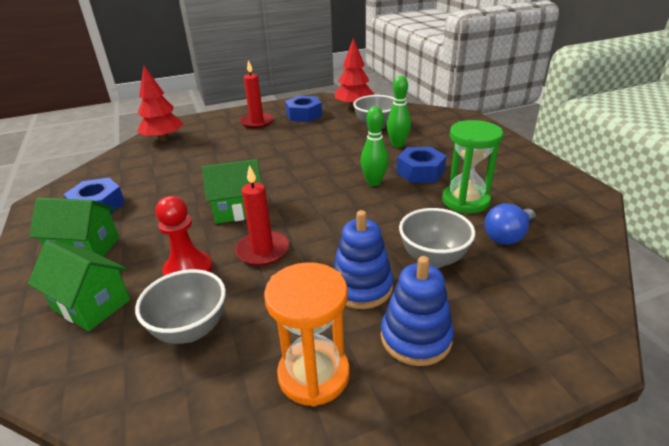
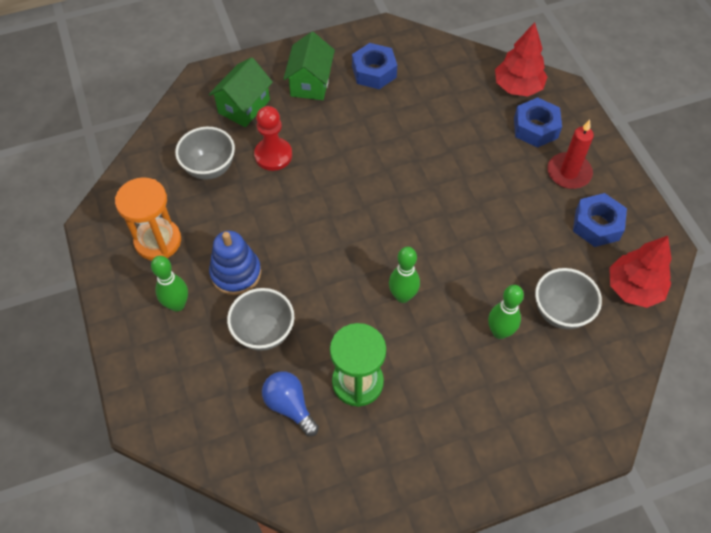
camera: 90 degrees right, 25 degrees up
(238, 210) = (358, 178): green house -> none
(263, 250) = (292, 202): red candle -> none
(416, 337) = (177, 304): blue stacking toy -> green bowling pin
(420, 172) = (425, 347): blue nut -> blue nut (535, 128)

